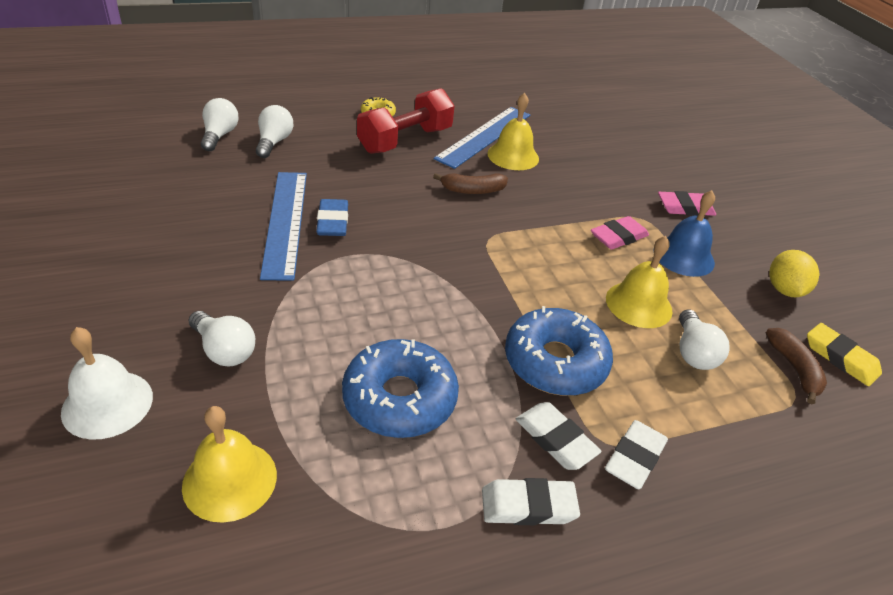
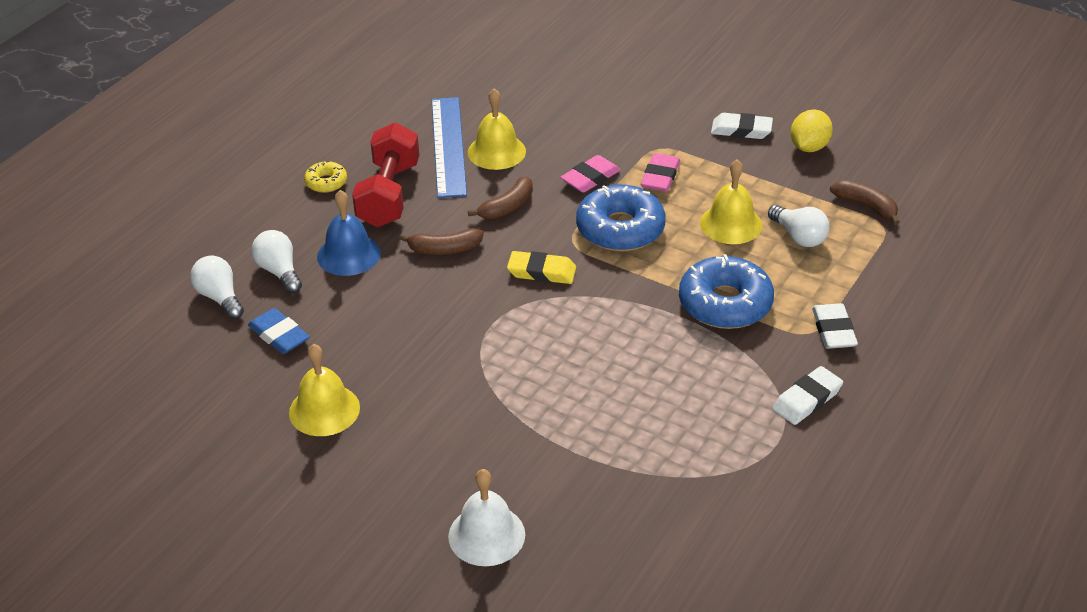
camera: 35 degrees left, 0 degrees up
(224, 350) = (508, 450): white light bulb -> none
(230, 480) = (628, 513): yellow bell -> yellow bell (324, 410)
(285, 222) = (403, 333): blue ruler -> none
(333, 222) = (439, 308): blue eraser -> blue eraser (279, 335)
(392, 190) = (444, 249): none -> brown banana
(399, 398) = (661, 396): blue donut -> blue donut (620, 229)
(555, 439) = (779, 352): white eraser -> white eraser (741, 130)
(683, 256) = (720, 163): blue bell -> blue bell (348, 254)
(685, 208) = (679, 117): pink eraser -> pink eraser (590, 178)
(784, 289) = (809, 147): yellow lemon -> yellow lemon turned 60 degrees clockwise
(840, 358) = (885, 179): yellow eraser -> yellow eraser (541, 272)

